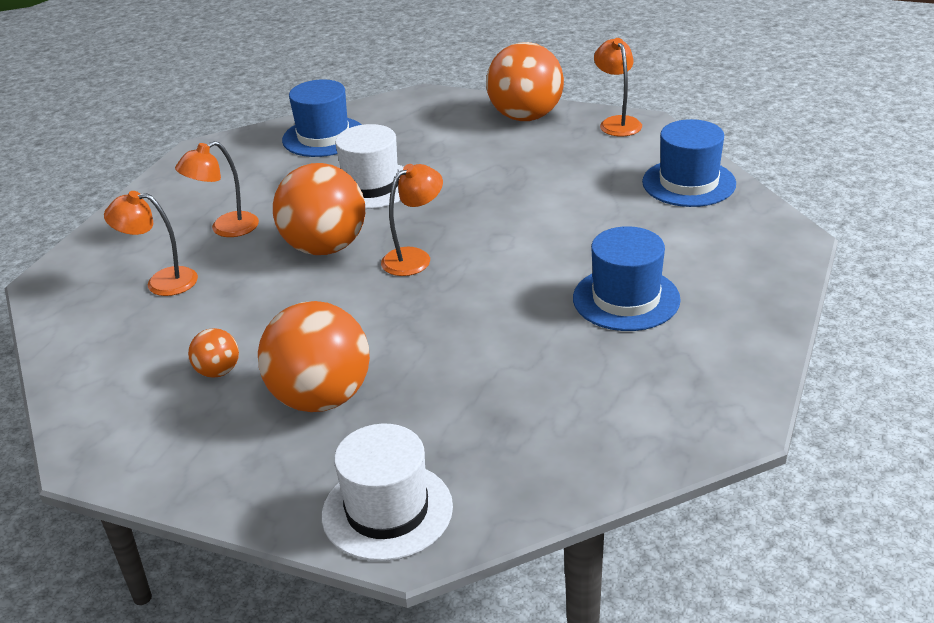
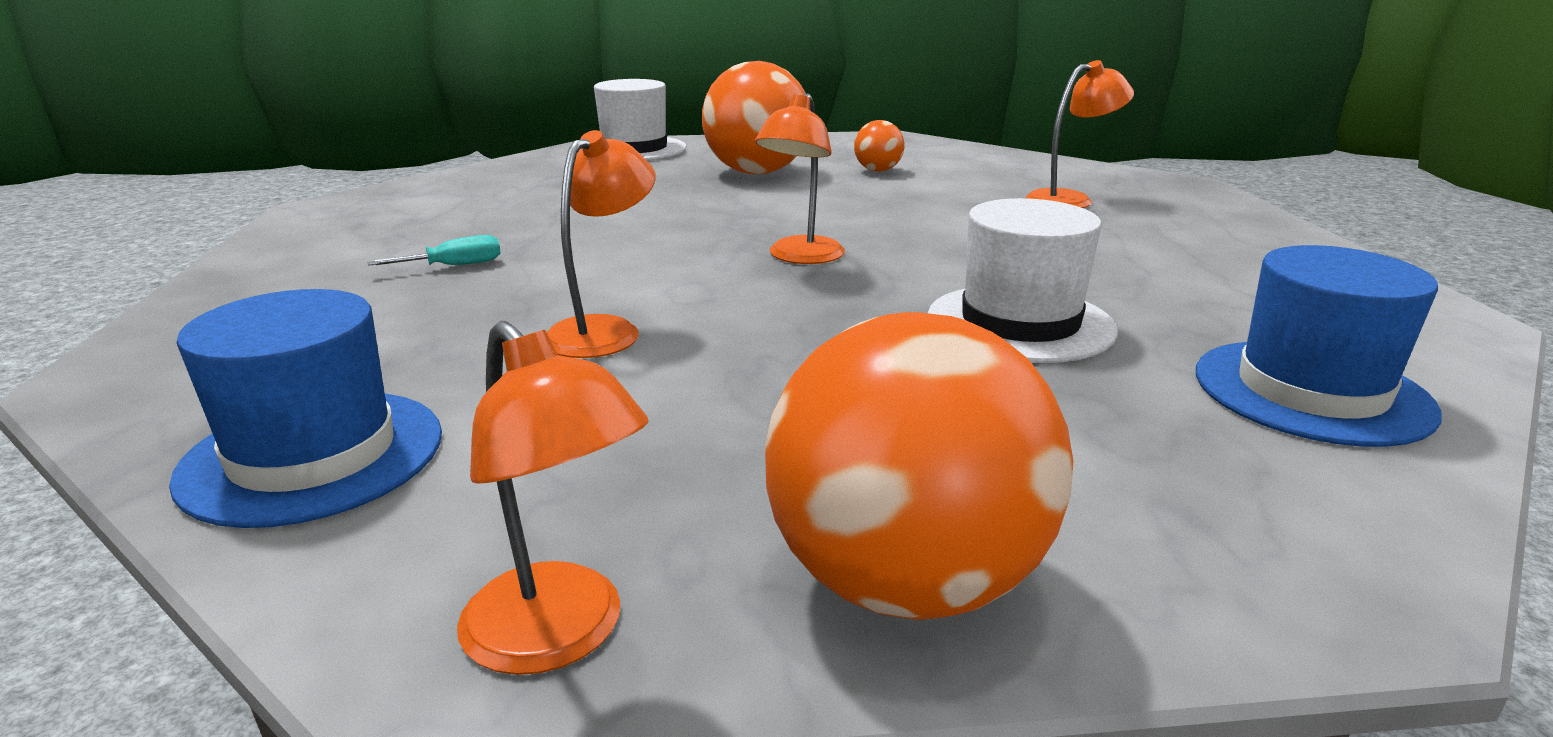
camera: 150 degrees right, 10 degrees down
(225, 229) = (1117, 243): orange lamp -> orange lamp (605, 330)
(325, 247) = (942, 248): orange ball -> none
(626, 299) = (454, 266): blue hat -> turquoise screwdriver

